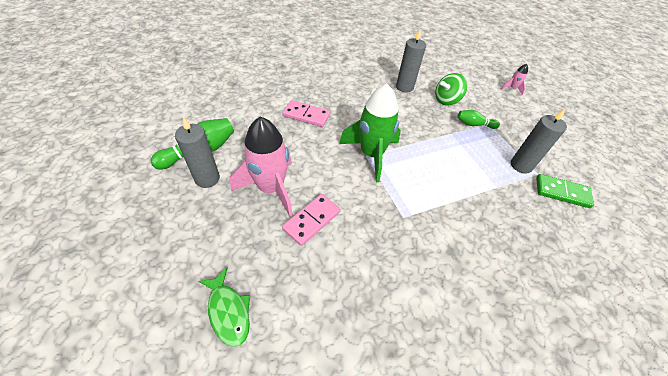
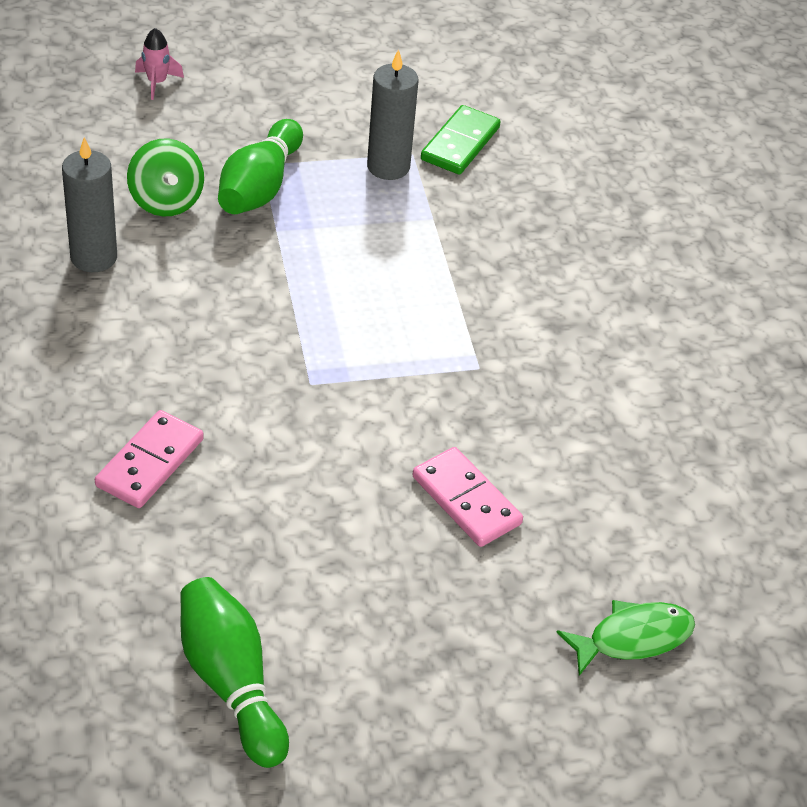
camera: 80 degrees left, 5 degrees down
(207, 178) = (324, 668): grey candle -> none
(271, 188) = (374, 555): pink rocket -> none
(371, 154) = (311, 373): green rocket -> none
(474, 124) = (260, 187): green bowling pin -> green bowling pin, size x1.70

